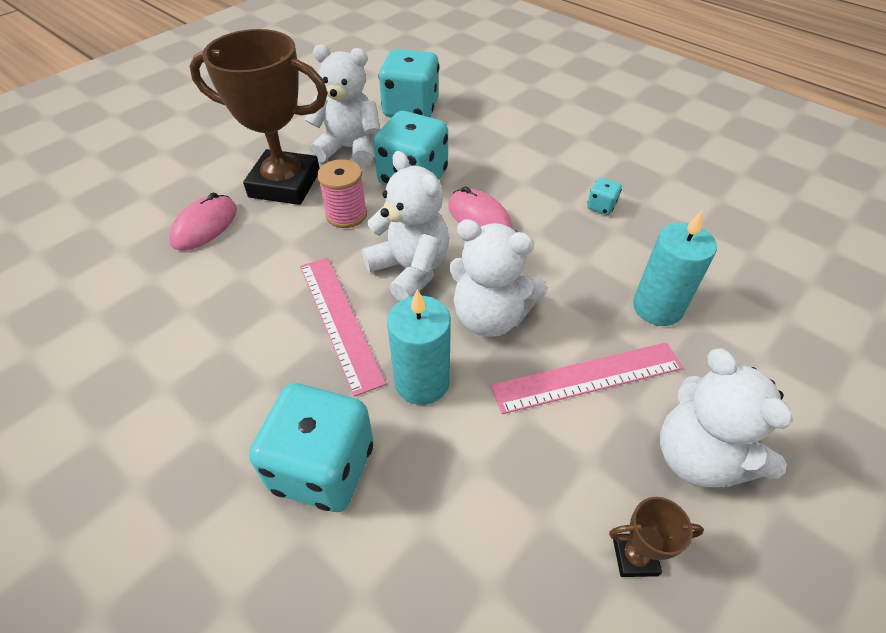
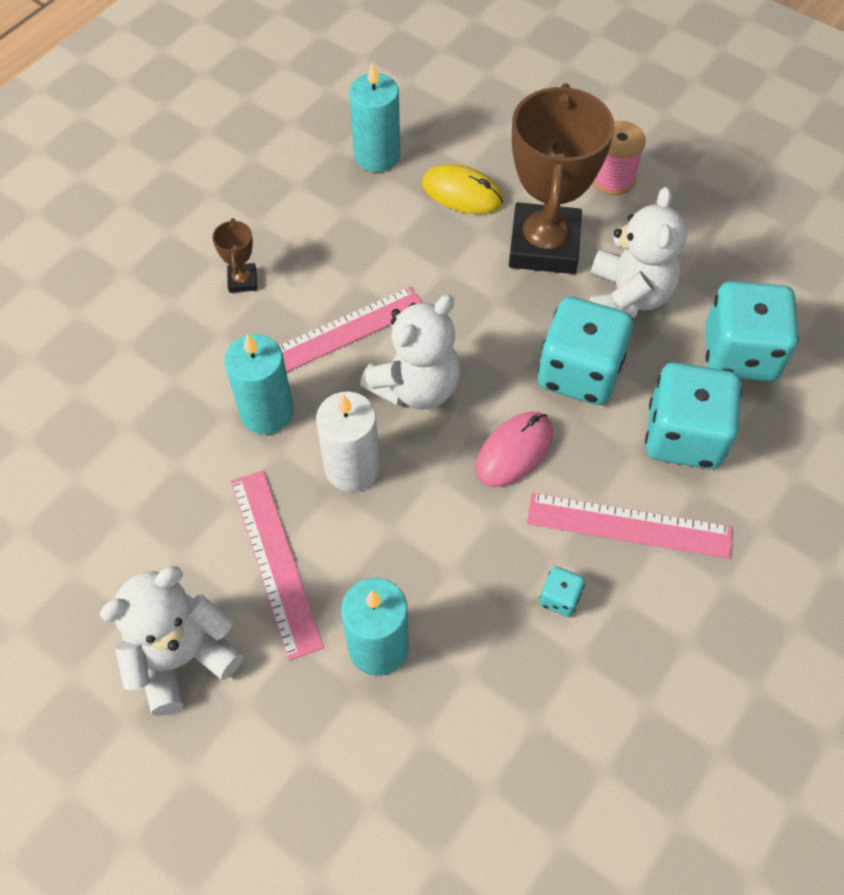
camera: 85 degrees right, 10 degrees up
(125, 281) = (377, 156): none -> turquoise candle
(205, 226) = (462, 193): pink mouse -> yellow mouse
(323, 467) = (180, 349): turquoise dice -> turquoise dice (683, 436)
(346, 214) = (499, 314): pink spool -> pink spool (612, 179)
(490, 317) = (352, 468): white teddy bear -> white candle
(542, 170) = (629, 525): none -> pink ruler
(635, 557) = (90, 586): brown trophy -> brown trophy (242, 280)

